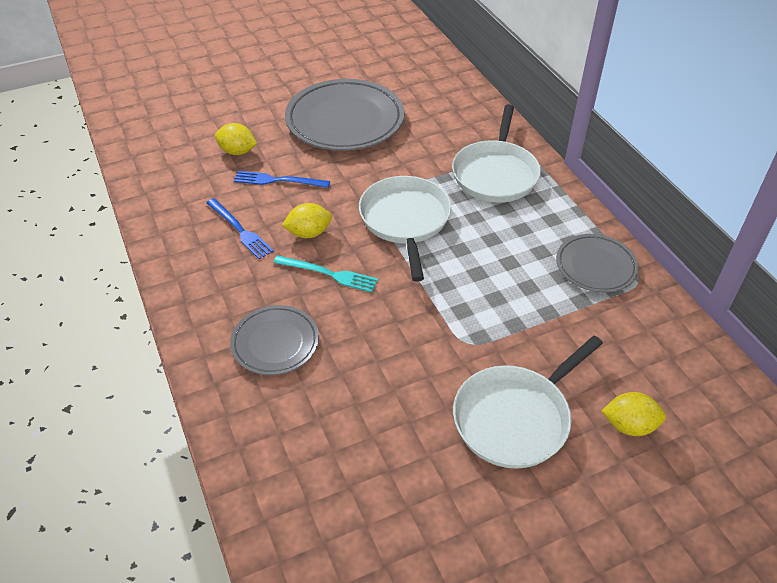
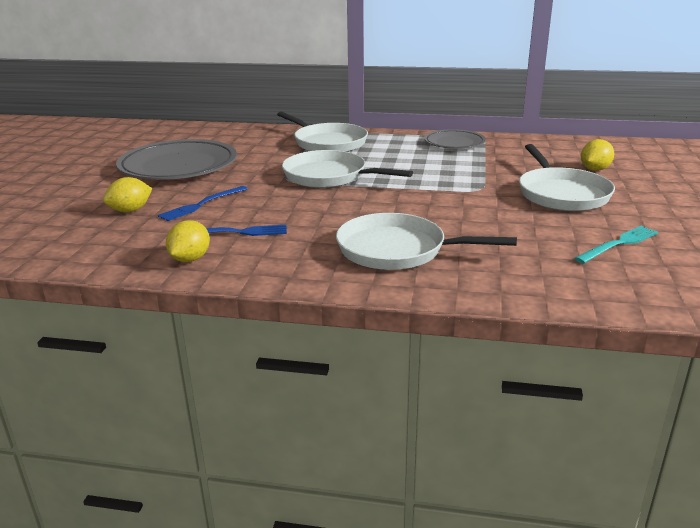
camera: 55 degrees left, 20 degrees down
(275, 343) = (397, 250): grey plate -> white pan
(309, 233) = (287, 209): yellow lemon -> yellow lemon (190, 259)
(329, 274) = (346, 213): turquoise fork -> turquoise fork (619, 244)

